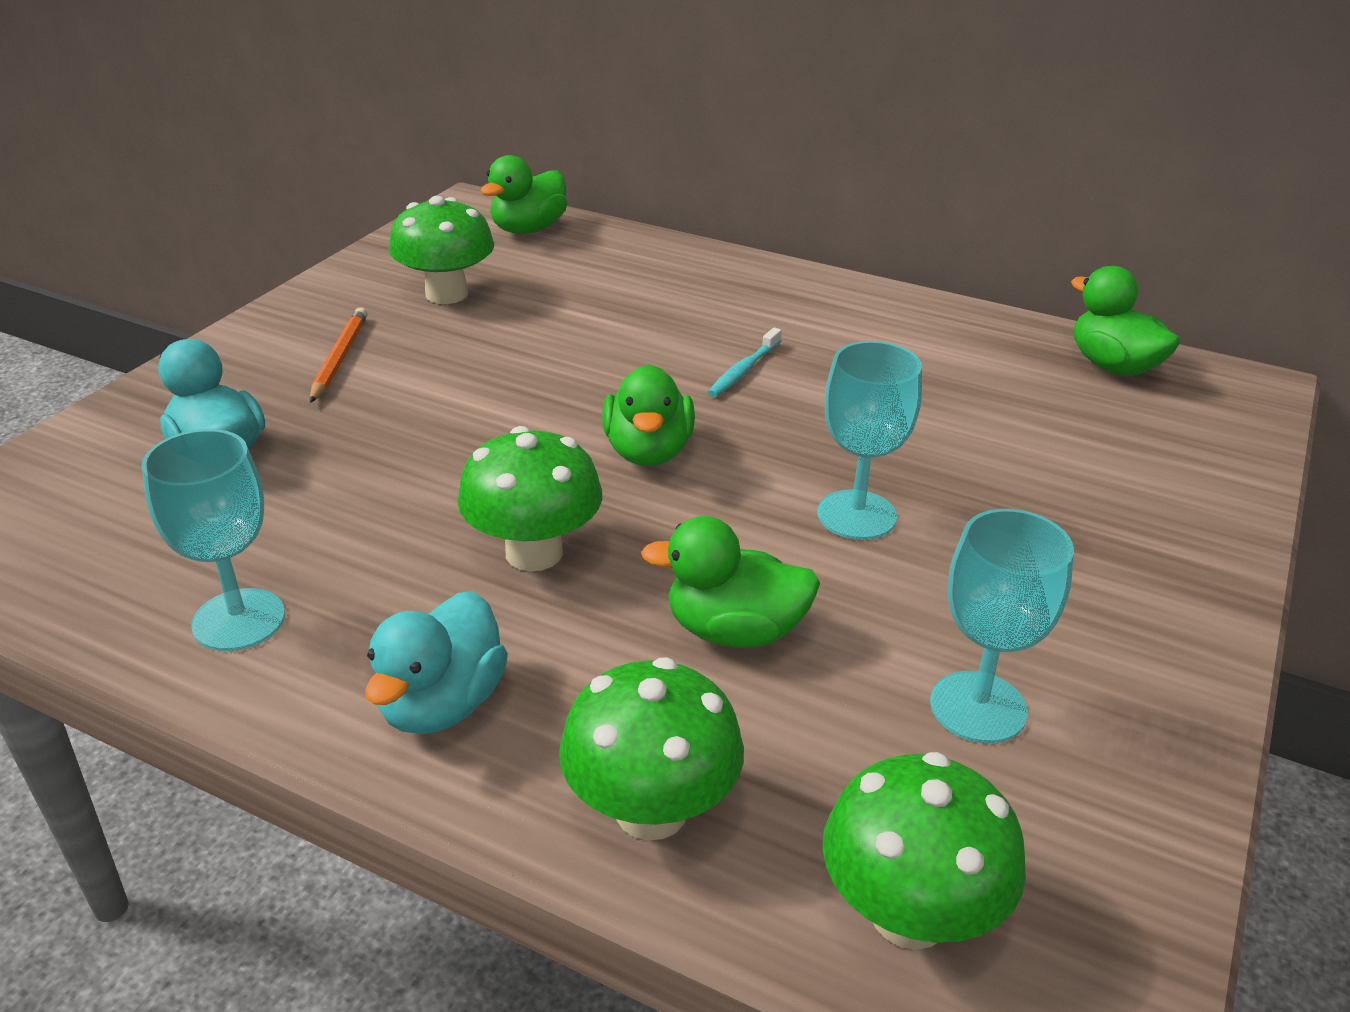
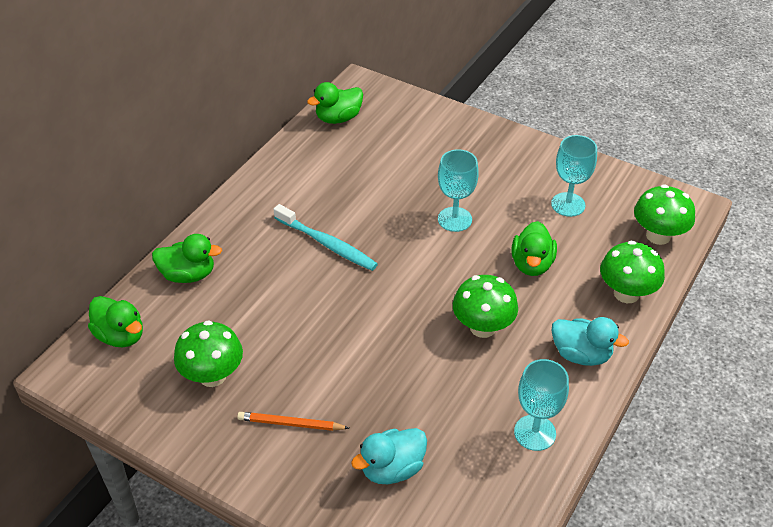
camera: 85 degrees left, 10 degrees up
(648, 452) = (402, 285): green duck -> green duck (188, 275)
(743, 370) = (327, 244): turquoise toothbrush -> turquoise toothbrush, size x1.79

